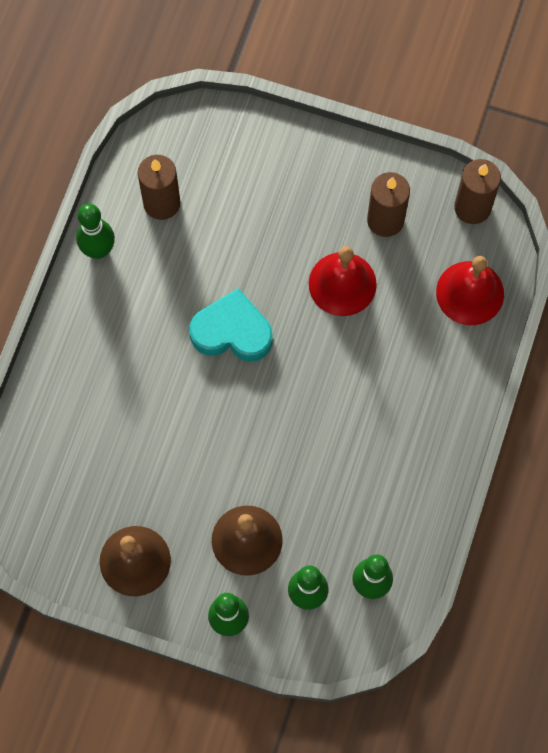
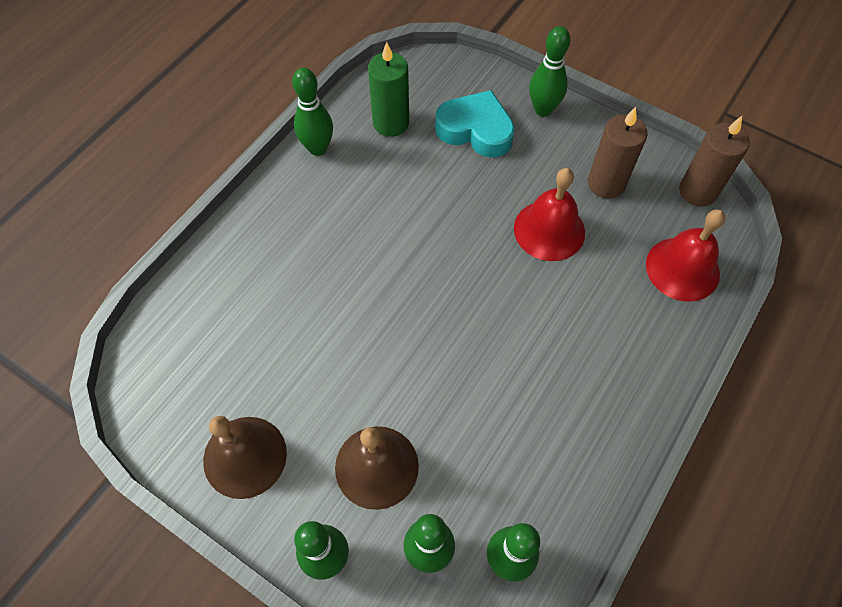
camera: 15 degrees right, 10 degrees down
(161, 203) = (391, 123): brown candle -> green candle
(232, 332) = (424, 248): turquoise heart -> turquoise heart (475, 130)
(308, 150) = (543, 109): none -> green bowling pin

